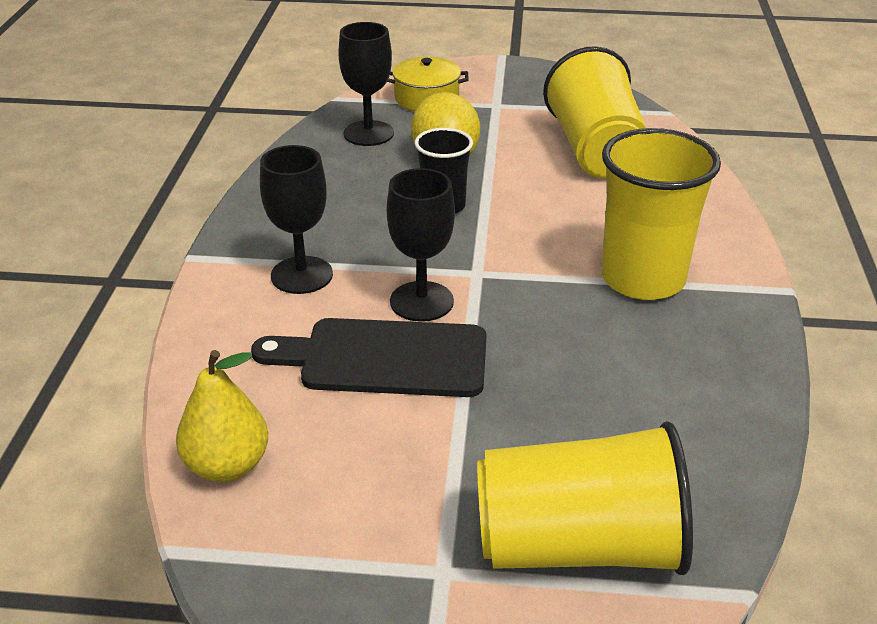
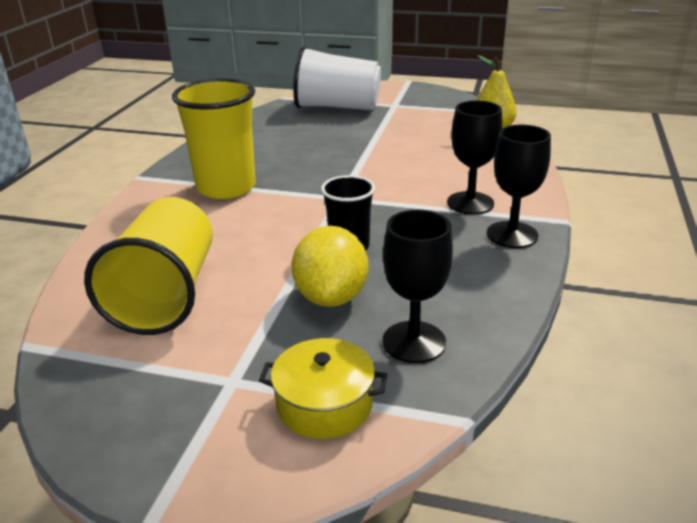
camera: 170 degrees left, 5 degrees down
(384, 358) = (412, 160): black cutting board -> none
(421, 301) = (384, 184): black goblet -> black goblet (512, 235)
(578, 547) = (337, 107): yellow cup -> white cup

